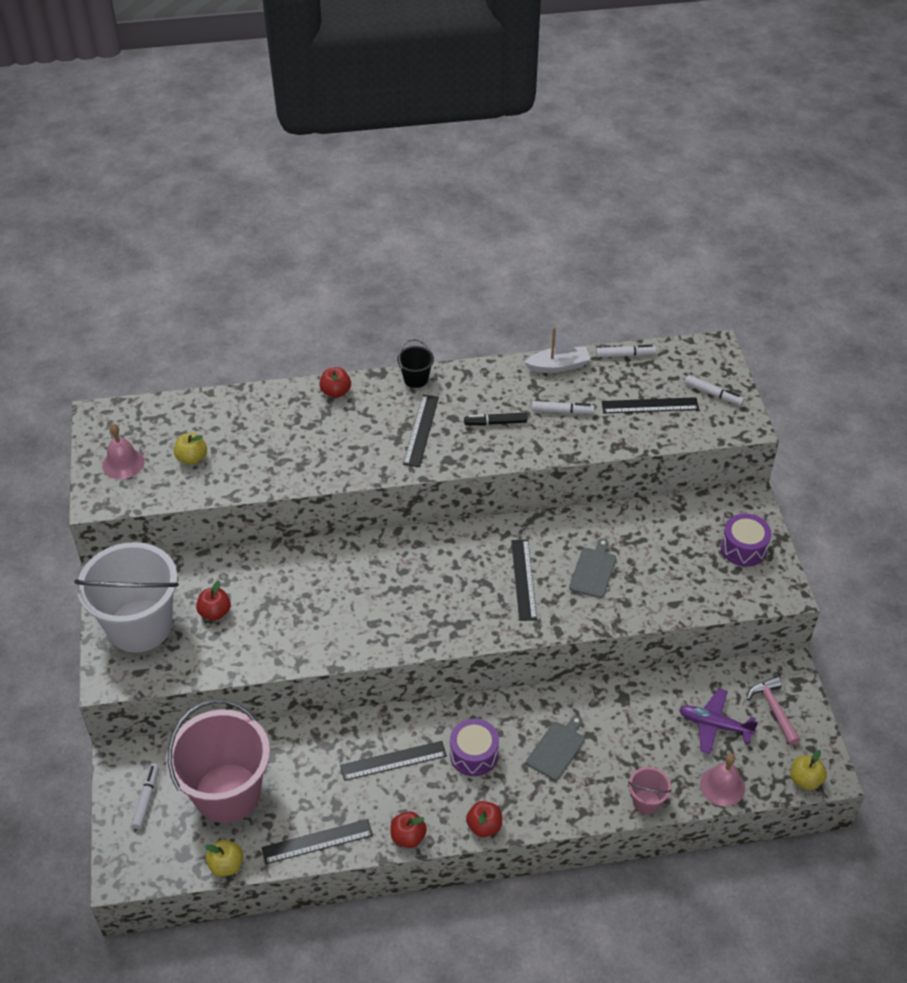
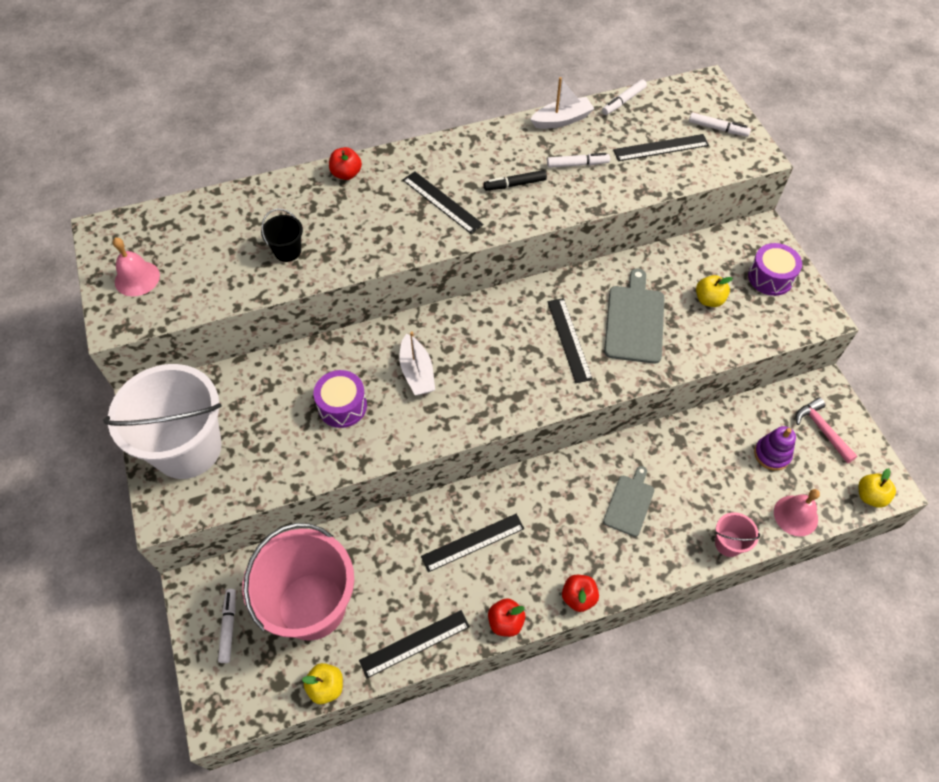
camera: 10 degrees left, 10 degrees up
(192, 458) = (210, 263): yellow apple -> yellow apple (709, 300)
(215, 612) = (264, 421): red apple -> none
(368, 589) = (417, 372): none -> white boat
(416, 379) = (424, 150): black bucket -> black bucket (287, 251)
(421, 430) = (442, 202): black ruler -> black ruler turned 45 degrees counterclockwise
(474, 754) = (550, 522): purple drum -> purple drum (342, 406)
(593, 571) = (634, 321): grey cutting board -> grey cutting board, size x1.56
(625, 355) = (623, 101): white marker -> white marker turned 150 degrees clockwise
(714, 725) = (772, 454): purple plane -> purple stacking toy

